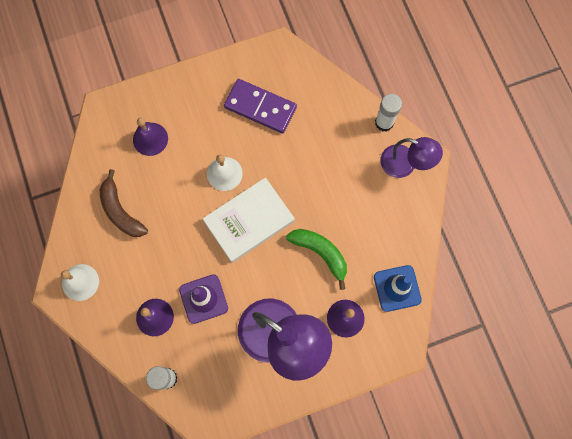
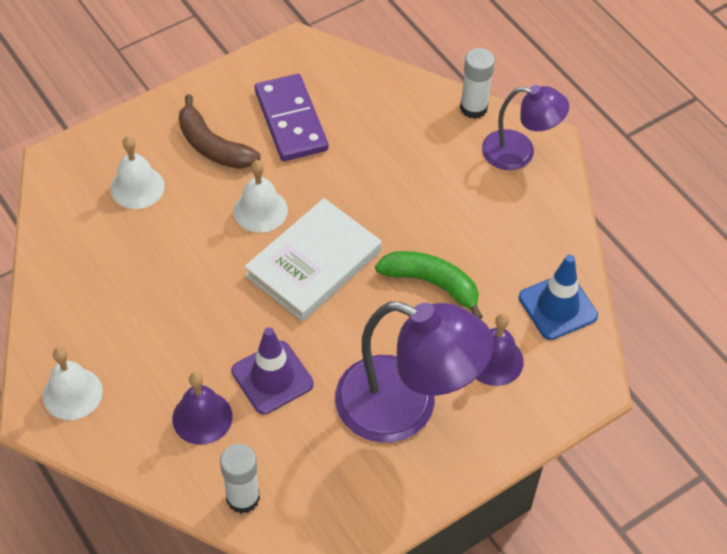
camera: 15 degrees left, 20 degrees down
(121, 211) = (114, 287): brown banana -> brown banana (213, 146)
(150, 139) = (137, 187): purple bell -> white bell
(260, 107) = (290, 121): purple domino -> purple domino turned 60 degrees clockwise

